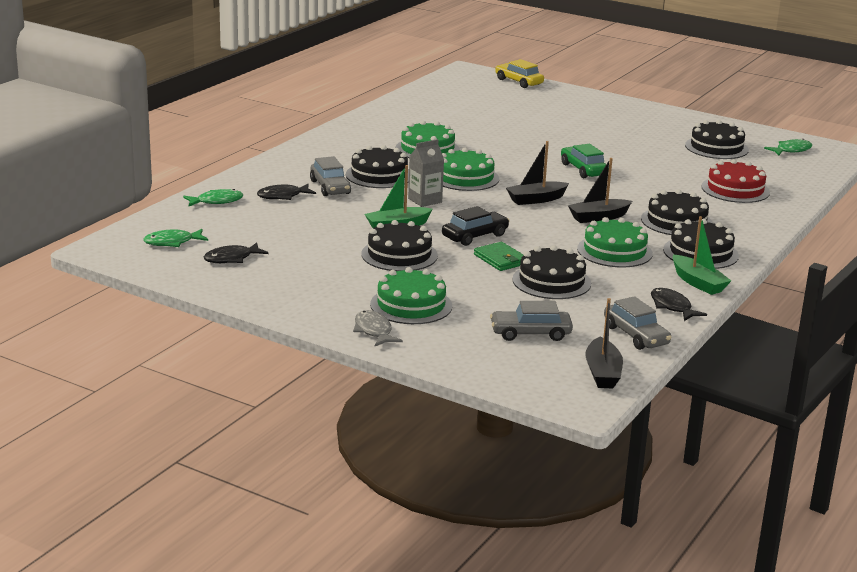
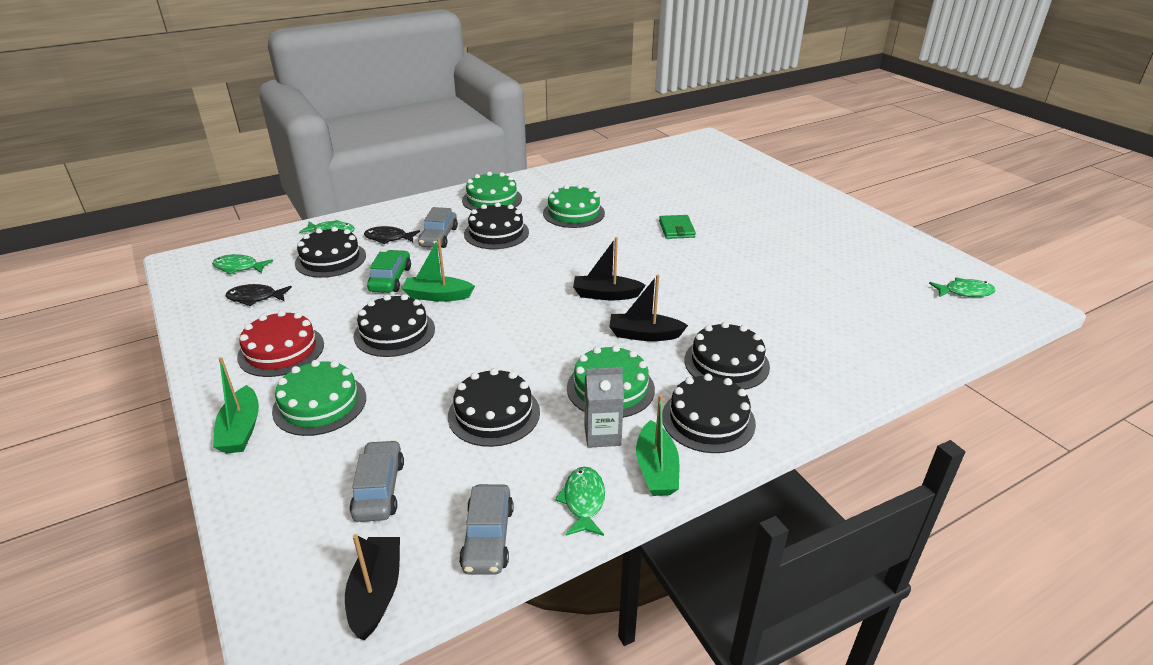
camera: 30 degrees right, 10 degrees up
(374, 331) = (241, 430): grey fish -> green boat
(425, 200) = (500, 271): grey carton -> grey carton (602, 435)
(465, 178) = (569, 252): green cake -> green cake (492, 199)
(475, 236) = (492, 327): black car -> none
(500, 259) = (480, 366): green wallet -> green wallet (676, 229)
(518, 82) = (741, 156): yellow car -> none
(530, 333) = (379, 489): grey car -> grey car turned 60 degrees clockwise
(583, 170) = (696, 268): green car -> green car (391, 279)
(602, 373) = (376, 593): black boat -> black boat turned 150 degrees clockwise
(672, 307) = (583, 501): black fish -> green fish
(716, 147) = (874, 270): black cake -> black cake (330, 259)
(735, 189) = (843, 333): red cake -> red cake (281, 350)

